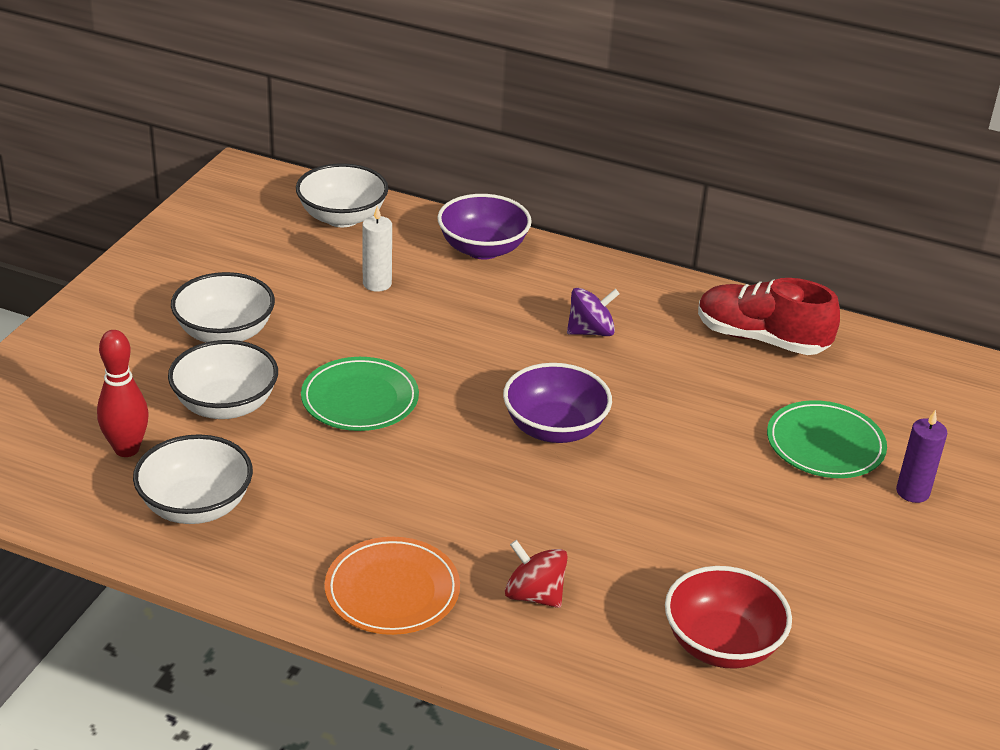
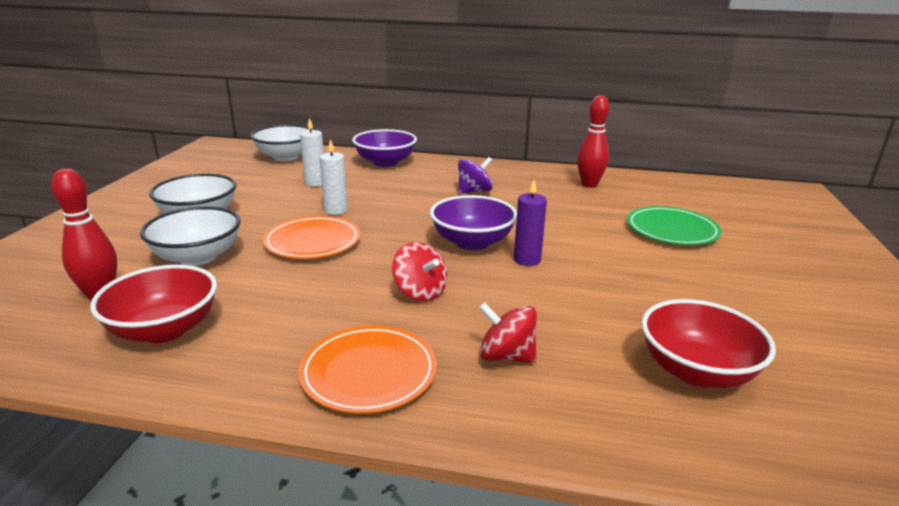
camera: 10 degrees left, 10 degrees down
(196, 506) = (164, 329): white bowl -> red bowl
(360, 399) = (312, 242): green plate -> orange plate
(396, 345) = (336, 210): none -> white candle
(469, 498) = (420, 292): none -> red spinning top
(761, 339) = (589, 185): red shoe -> red bowling pin
(912, 492) = (753, 248): purple candle -> purple candle (527, 260)

